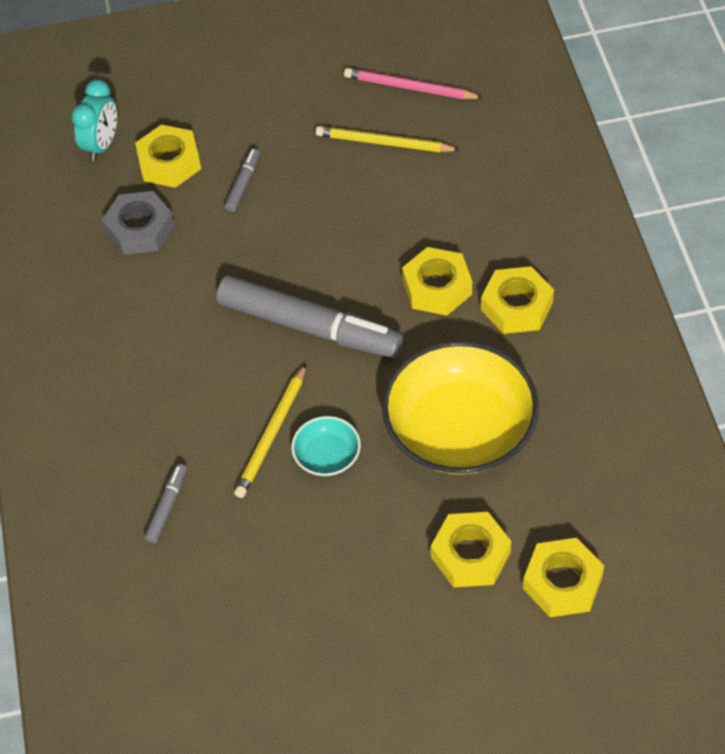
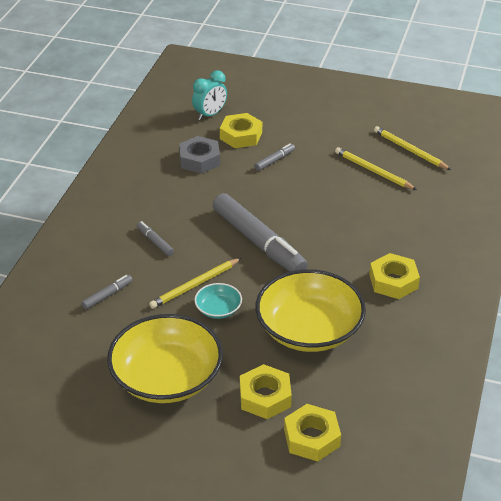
camera: 25 degrees right, 15 degrees down
(172, 392) = (155, 242): none -> grey marker
(331, 590) = (166, 377): none -> yellow bowl
(409, 88) = (409, 150): pink pencil -> yellow pencil
(437, 287) = (350, 253): yellow nut -> none

